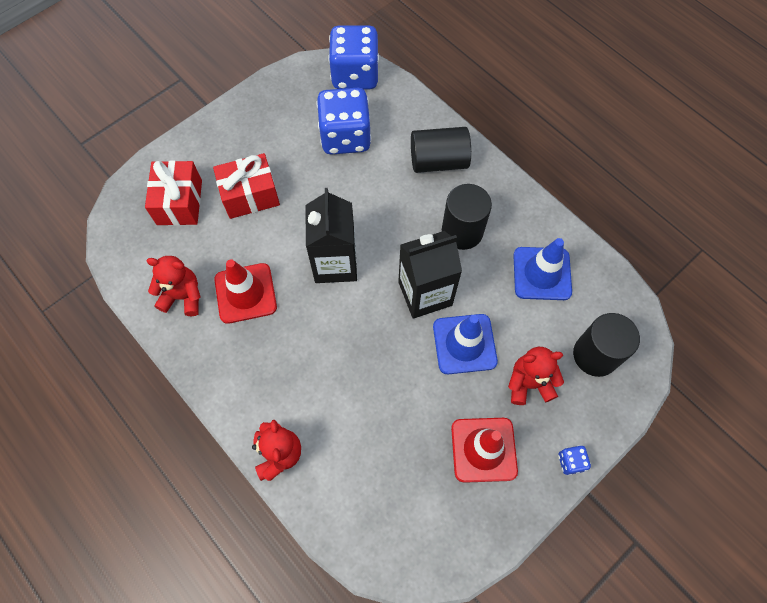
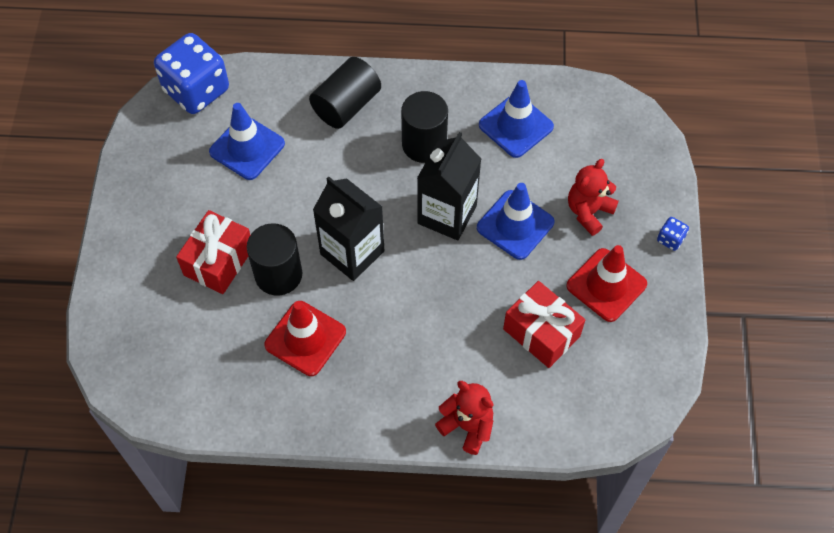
camera: 45 degrees left, 5 degrees down
(179, 202) = (161, 319): red gift -> red gift (541, 332)
(183, 296) = (255, 387): red teddy bear -> none
(345, 137) = (247, 148): blue dice -> blue traffic cone
(595, 355) = (612, 152): black cylinder -> black cylinder (278, 274)

